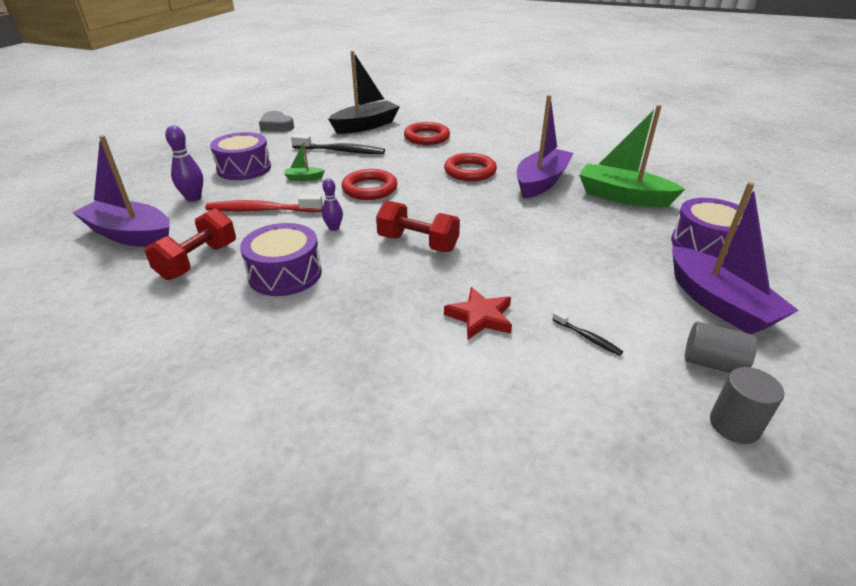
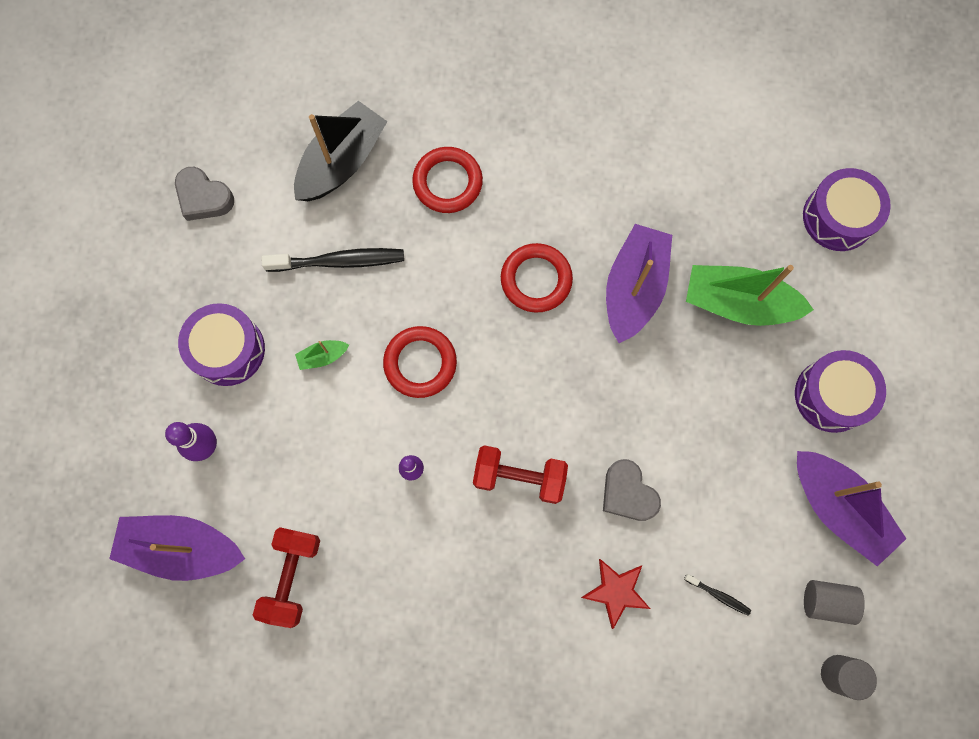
camera: 15 degrees left, 40 degrees up
(262, 210) = (308, 452): red toothbrush -> none
(285, 274) = (398, 574): purple drum -> purple drum (838, 217)
(509, 265) = (628, 493): none -> grey heart

